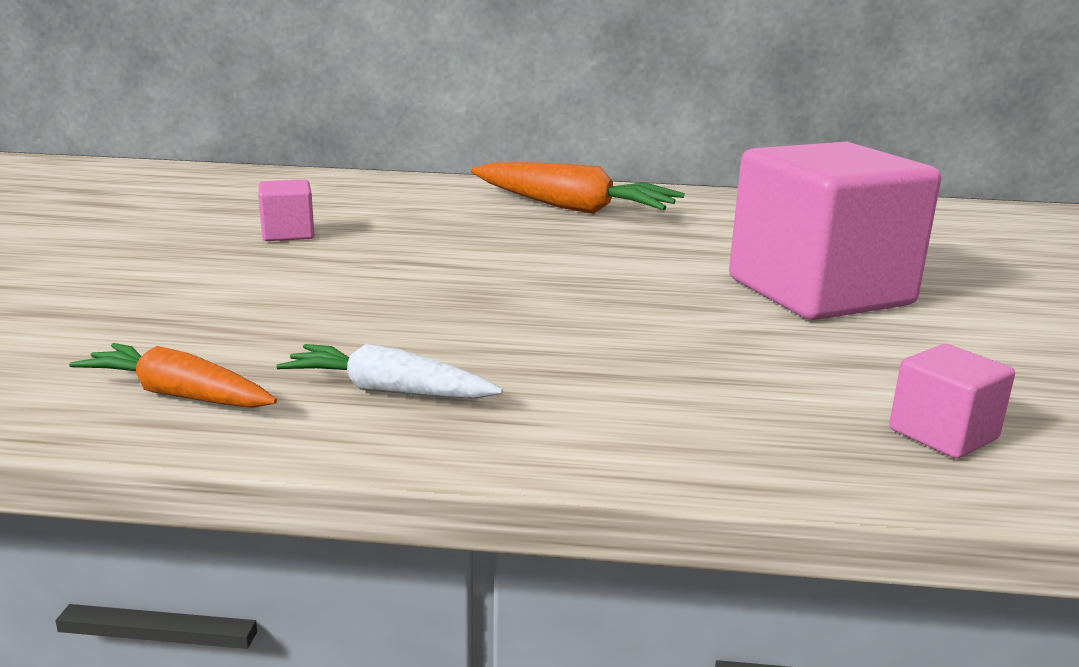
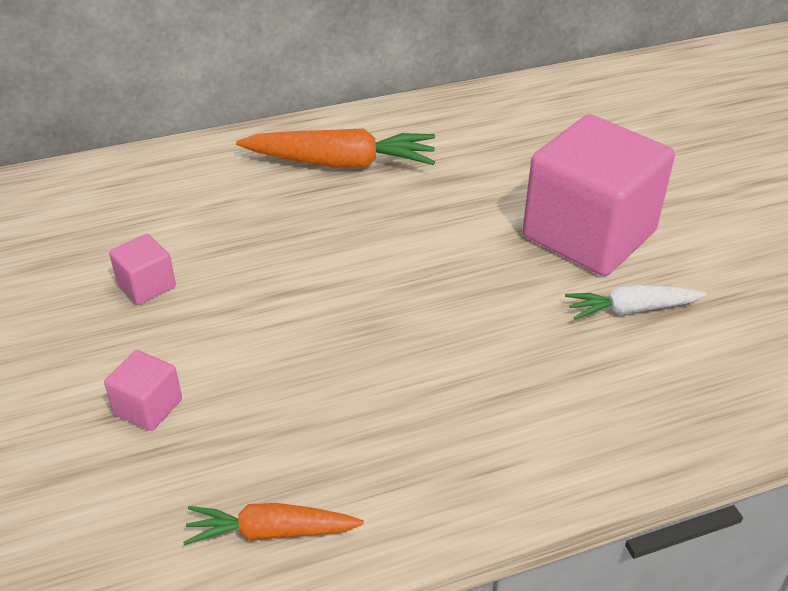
camera: 25 degrees left, 20 degrees up
(388, 391) = (404, 467): white carrot -> white carrot (631, 309)
(943, 434) = (738, 378): pink cube -> pink cube (148, 407)

